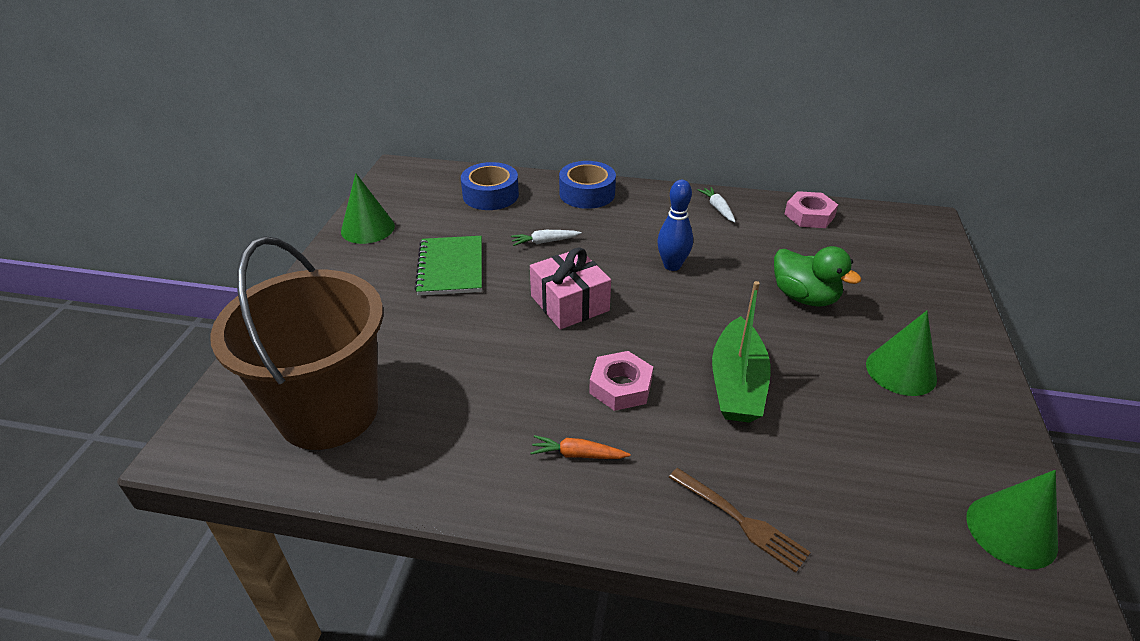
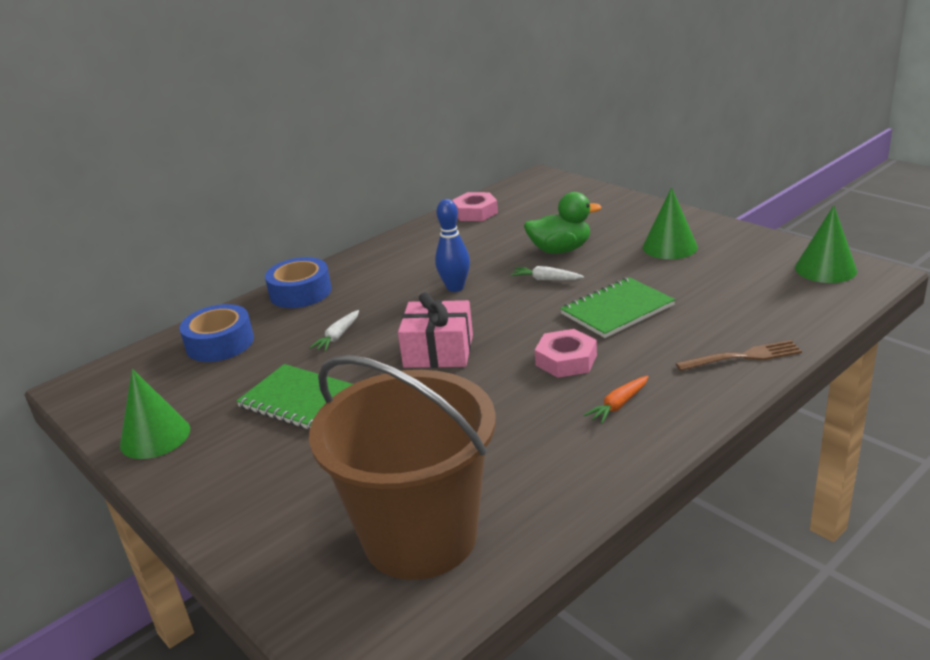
camera: 50 degrees left, 10 degrees down
(717, 208) = (413, 243): white carrot -> white carrot (546, 279)
(737, 384) = (617, 310): green boat -> green notebook

